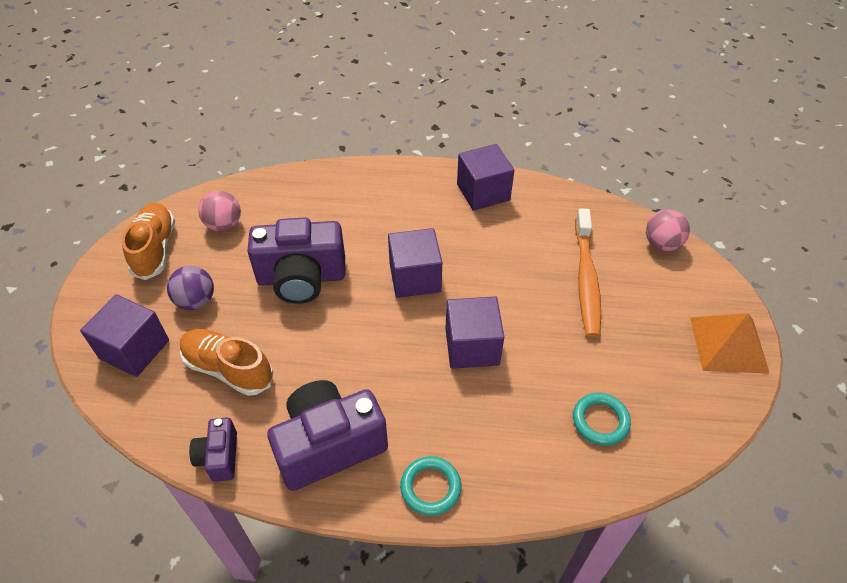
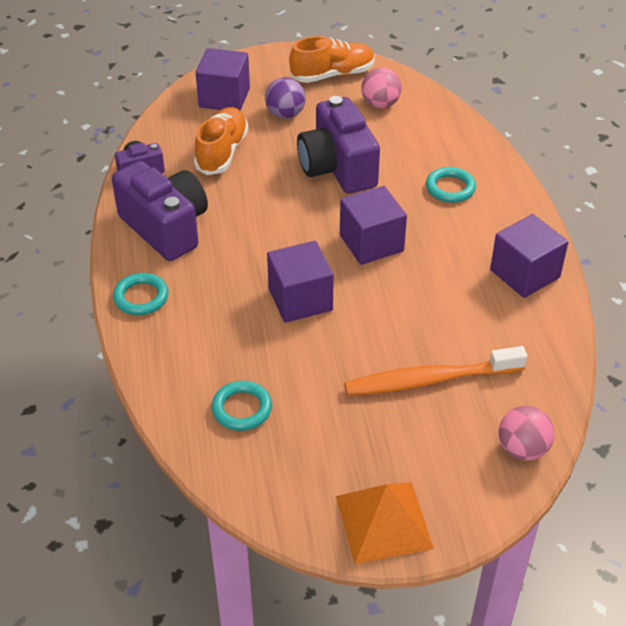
camera: 75 degrees right, 5 degrees down
(365, 208) = (450, 188): none -> turquoise ring

